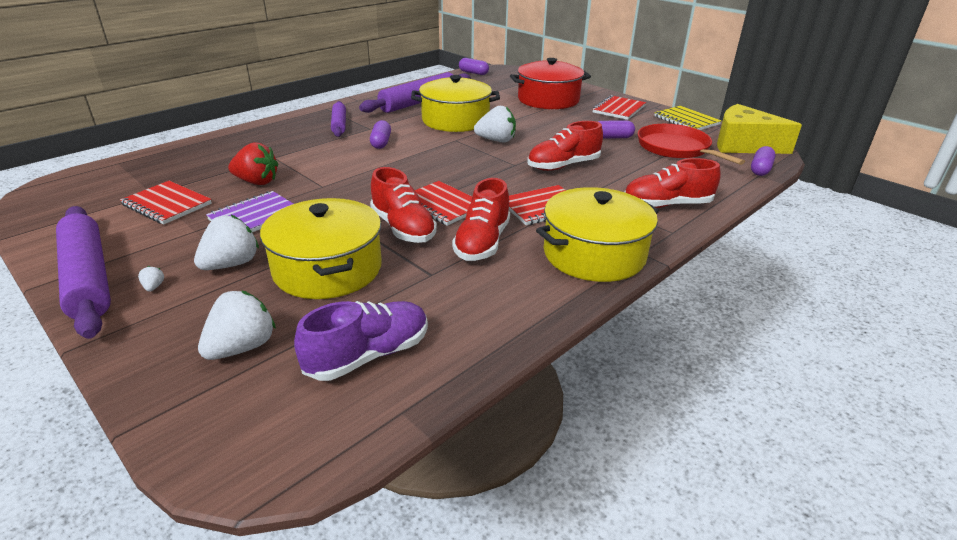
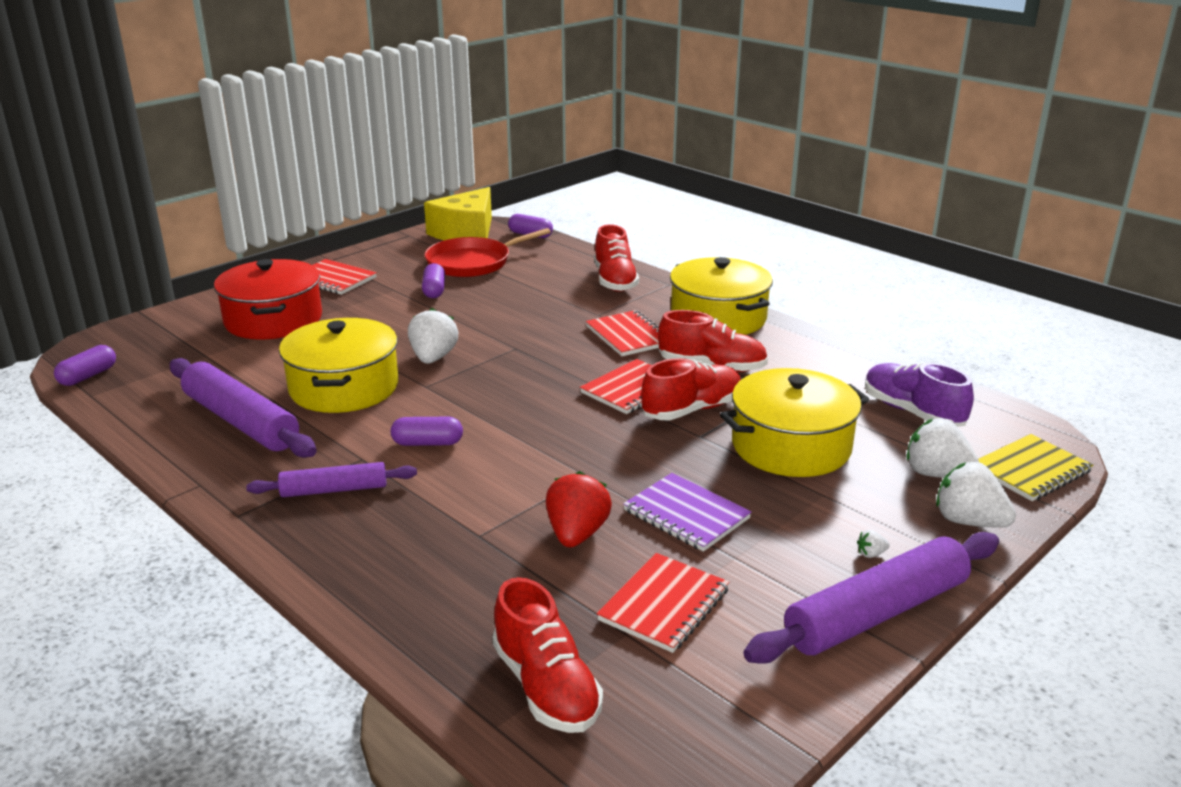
camera: 90 degrees left, 5 degrees down
(231, 264) = (804, 509): white strawberry -> white strawberry (968, 521)
(563, 166) = (520, 321): red shoe -> red shoe (546, 686)
(686, 120) = (386, 249): yellow notebook -> yellow notebook (1031, 470)

